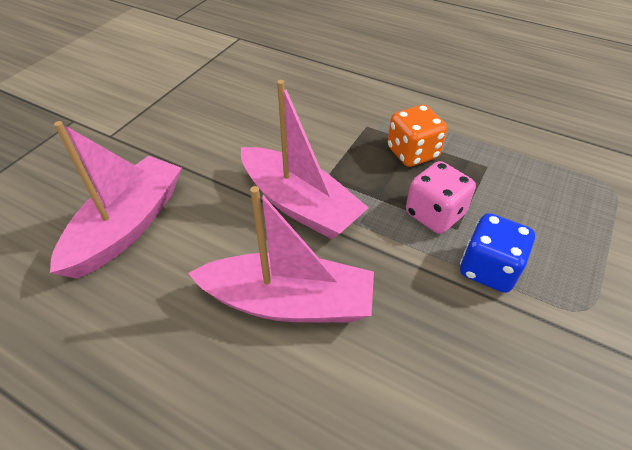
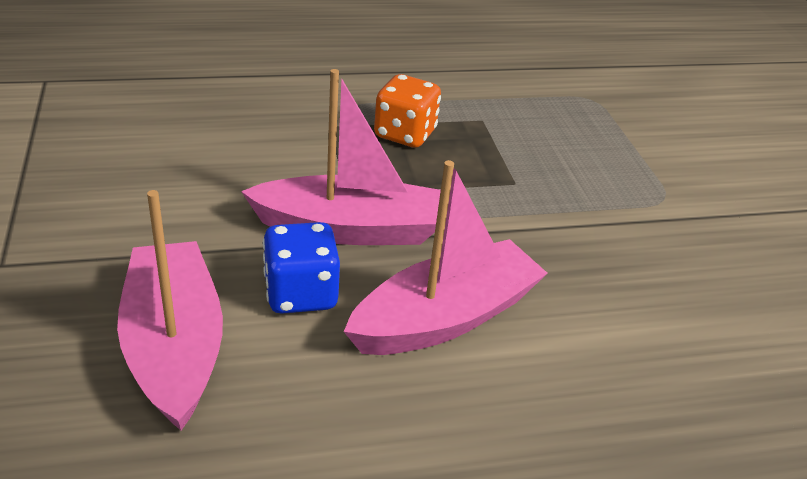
camera: 45 degrees left, 10 degrees down
(434, 214) = (484, 180): pink dice -> none
(488, 269) = (572, 203): blue dice -> blue dice (301, 294)

